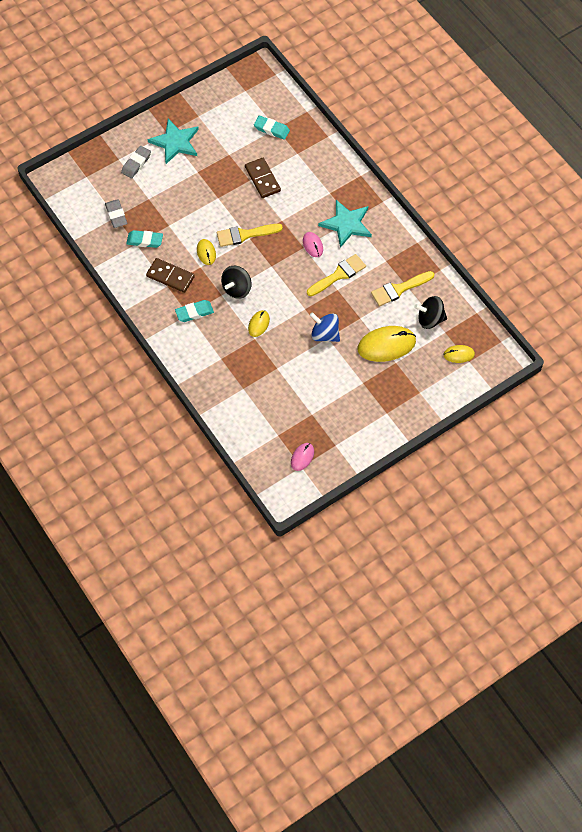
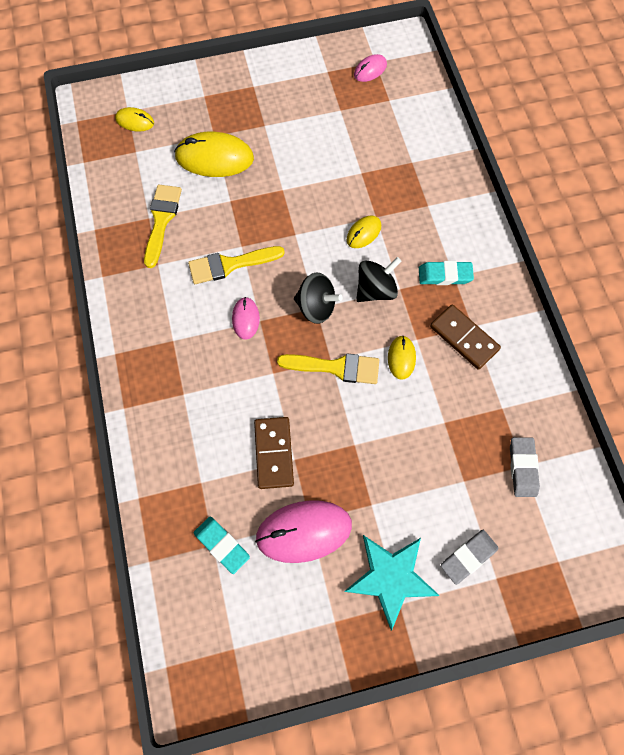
camera: 160 degrees left, 5 degrees up
(145, 240) = (487, 408): turquoise eraser -> none
(230, 148) = (304, 531): none -> pink mouse
(325, 334) = (284, 194): blue spinning top -> none
(346, 224) = (183, 335): turquoise star -> none
(399, 289) = (161, 220): yellow brush -> yellow brush turned 75 degrees counterclockwise
(430, 319) = (144, 171): black spinning top -> black spinning top (316, 307)

